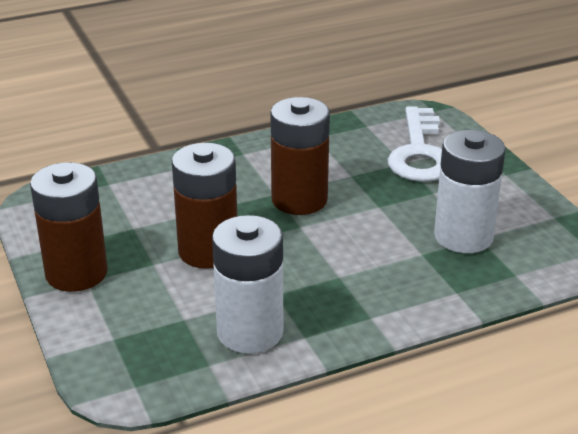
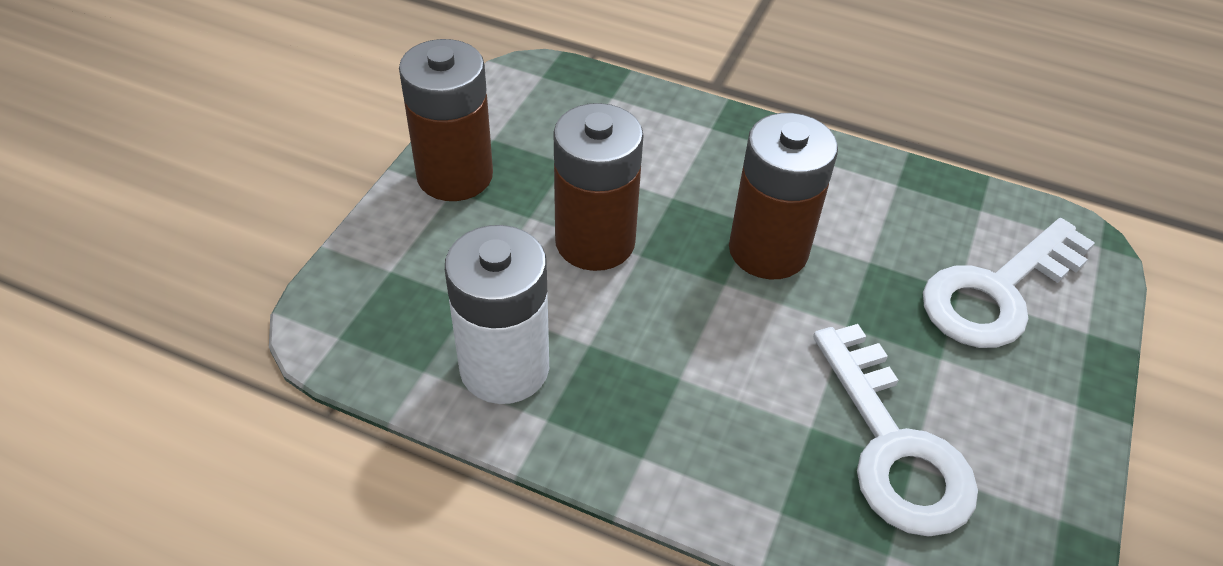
camera: 45 degrees right, 15 degrees up
(463, 236) = (893, 446): white battery -> white key

